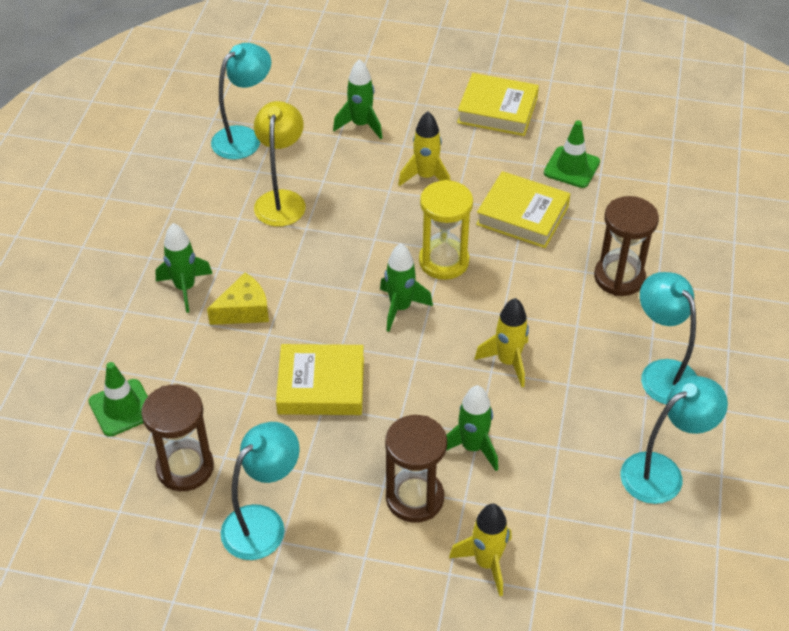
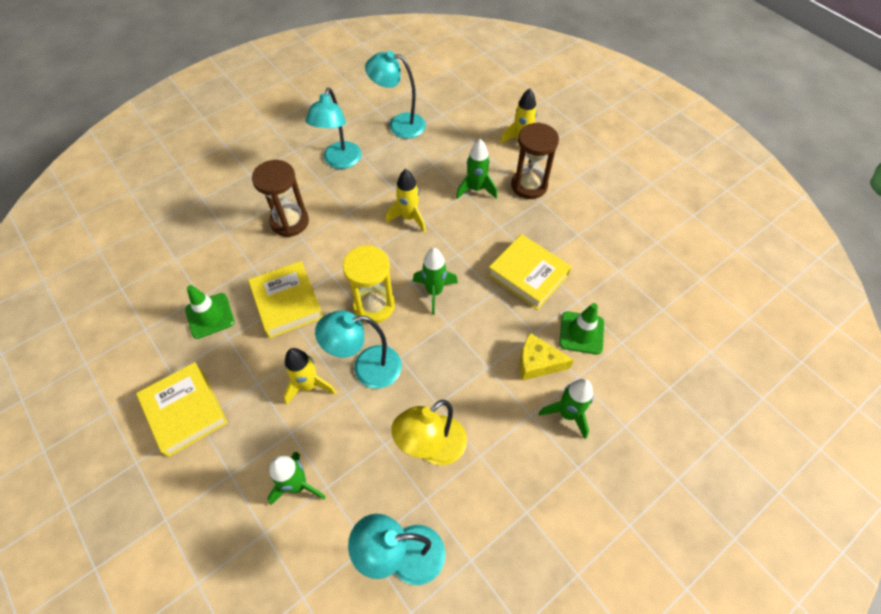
camera: 140 degrees left, 10 degrees up
(122, 408) = (667, 344): green traffic cone -> green traffic cone (581, 333)
(185, 467) = (646, 279): brown hourglass -> none
(263, 523) = (619, 222): turquoise lamp -> turquoise lamp (367, 368)

